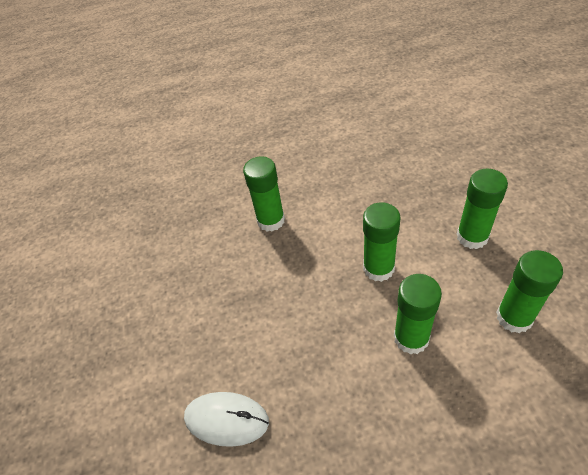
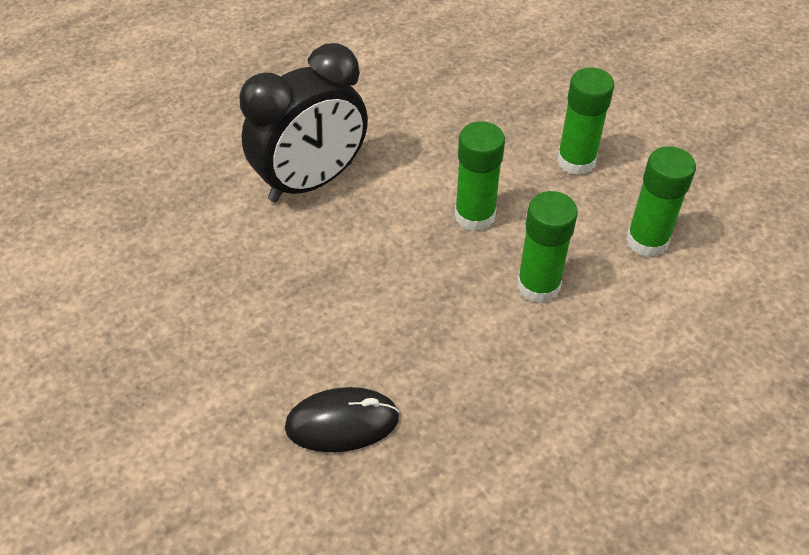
camera: 25 degrees left, 0 degrees up
(226, 419) = (342, 422): white mouse -> black mouse
(271, 220) = (311, 181): green glue stick -> black clock

